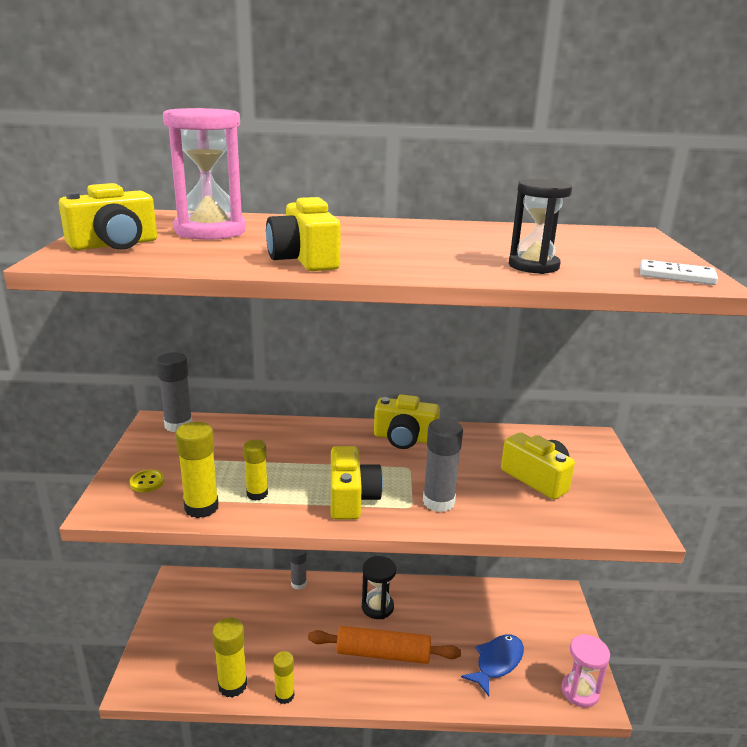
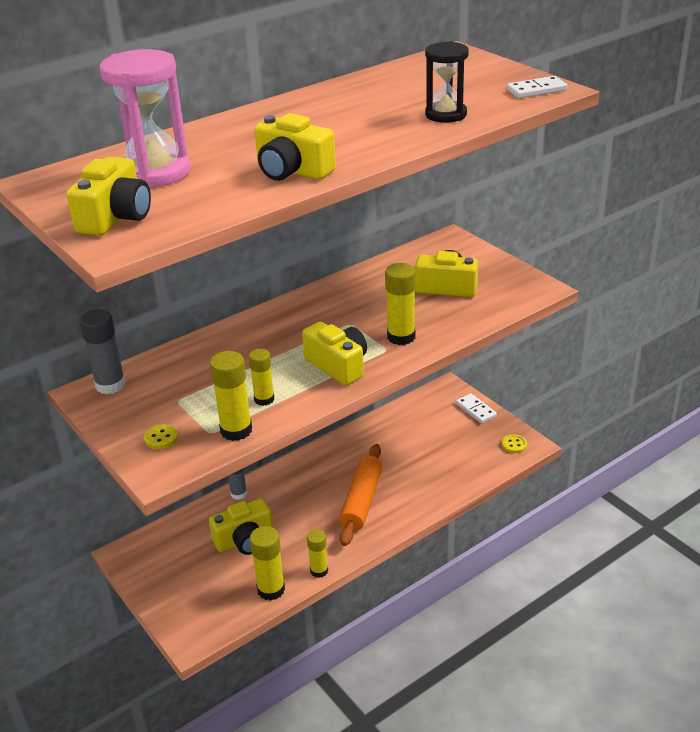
camera: 35 degrees left, 10 degrees up
(377, 607) = (322, 473): black hourglass -> none
(383, 653) = (361, 501): orange rolling pin -> orange rolling pin turned 45 degrees counterclockwise
(404, 438) = (318, 303): yellow camera -> yellow camera (245, 540)
(438, 502) = (401, 337): grey glue stick -> yellow glue stick
(497, 662) = (446, 459): blue fish -> none
(570, 631) = (476, 410): none -> white domino
(580, 691) = (514, 445): pink hourglass -> yellow button

